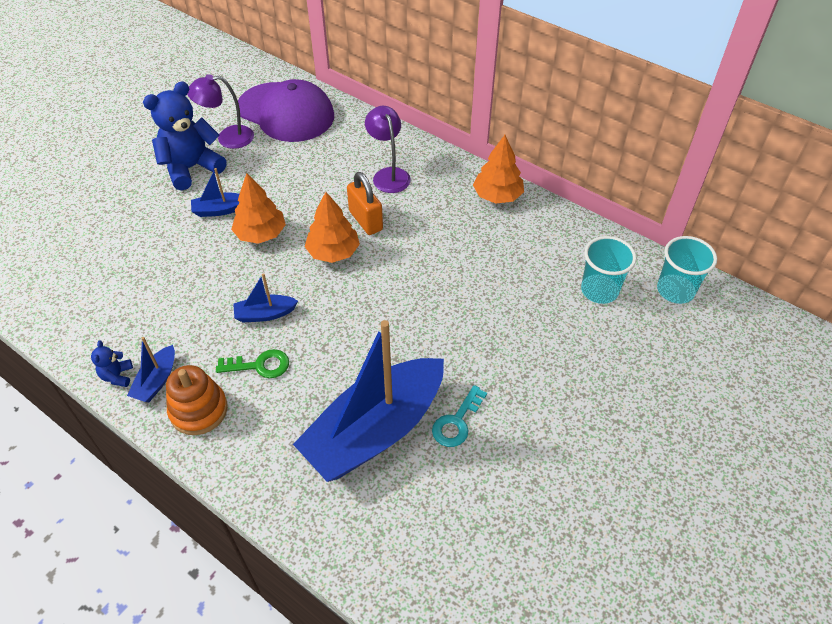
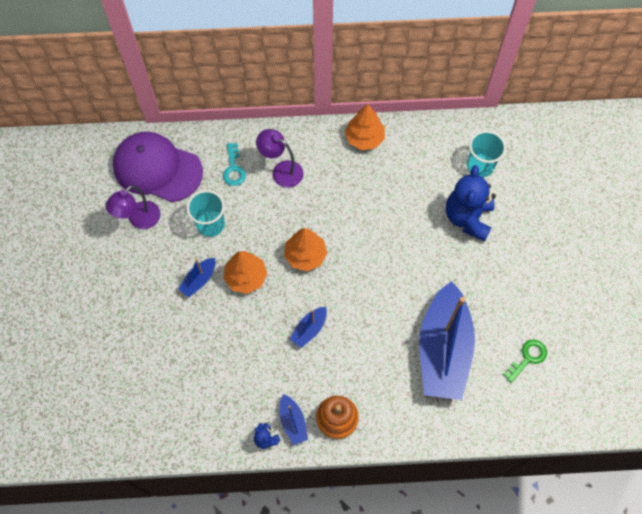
camera: 40 degrees left, 15 degrees up
(191, 168) = (141, 263): blue teddy bear -> blue teddy bear (467, 218)
(259, 365) = (341, 364): green key -> green key (527, 358)
(286, 112) = (157, 168): purple cap -> purple cap turned 150 degrees counterclockwise
(366, 220) = (302, 217): orange padlock -> none
(457, 422) = (479, 310): turquoise key -> turquoise key (233, 169)
(675, 290) = (519, 135): turquoise cup -> turquoise cup (210, 224)

